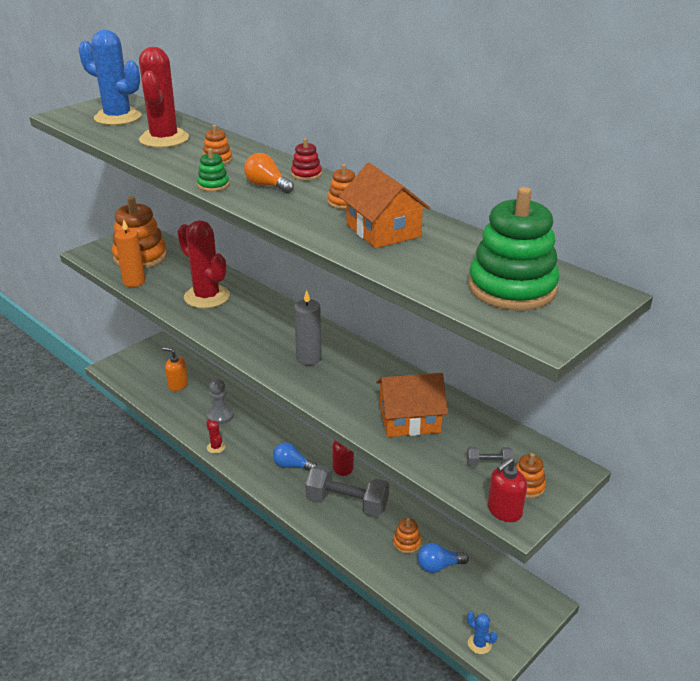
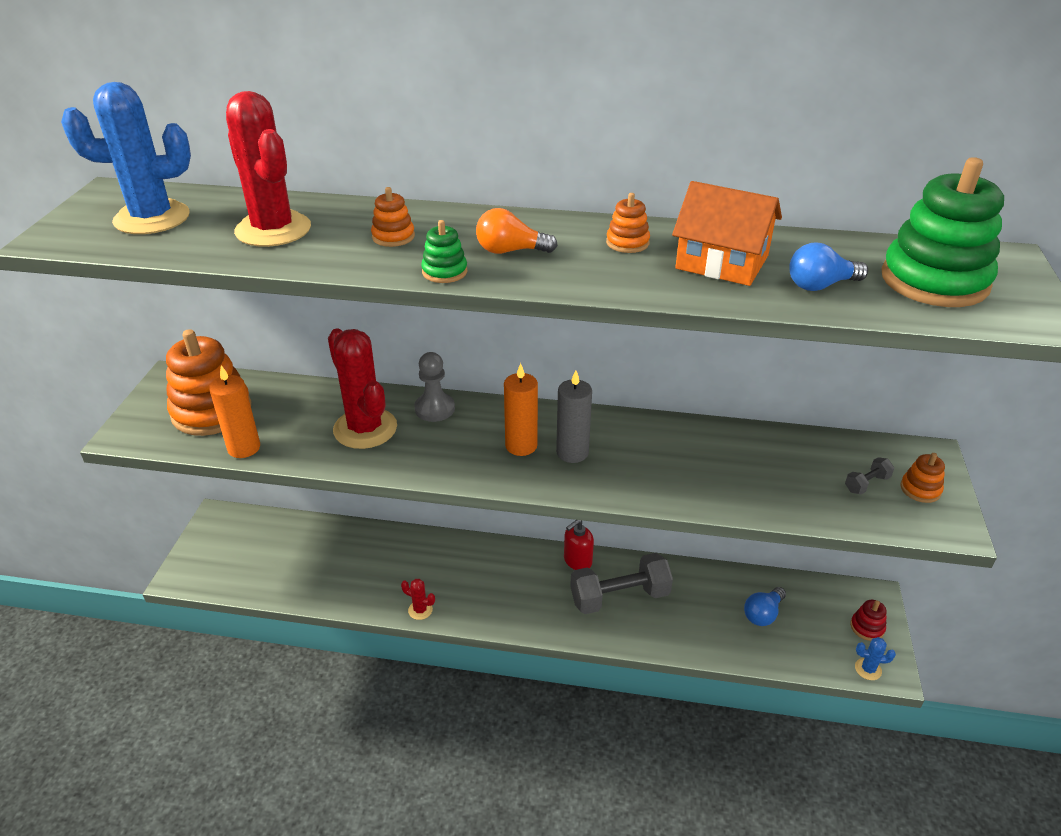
camera: 35 degrees left, 5 degrees up
(178, 385) = (296, 557): orange soap dispenser -> none
(207, 297) = (365, 428): red cactus -> red cactus turned 45 degrees clockwise
(220, 416) = (387, 570): grey pawn -> grey pawn (434, 409)
(282, 342) = (521, 446): none -> orange candle
(292, 466) = (525, 586): blue light bulb -> blue light bulb (820, 285)
(306, 174) = (531, 222): red stacking toy -> red stacking toy (867, 627)
(407, 543) = (714, 607): orange stacking toy -> none
(409, 419) = (749, 473): orange house -> none
(504, 510) = (933, 524): red soap dispenser -> none

